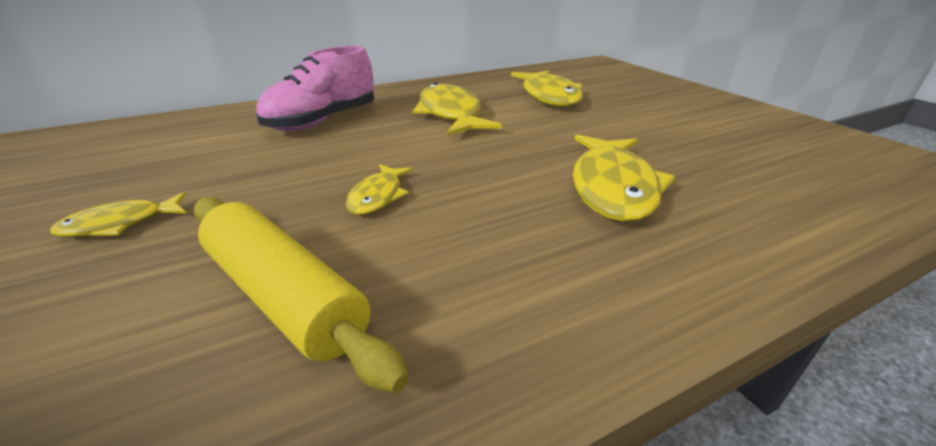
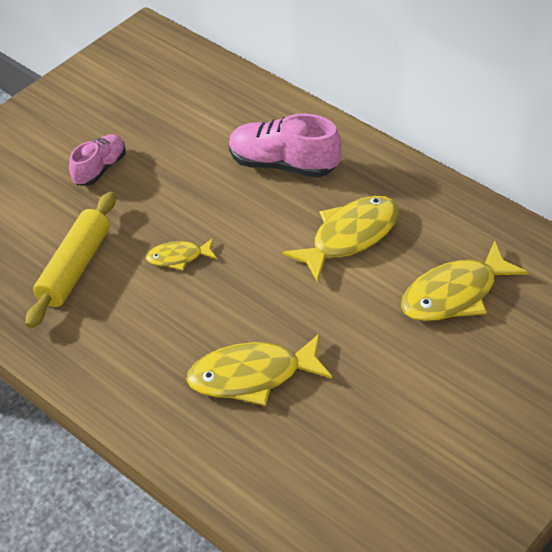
camera: 70 degrees right, 15 degrees up
(120, 224) = (100, 169): yellow fish -> pink shoe

